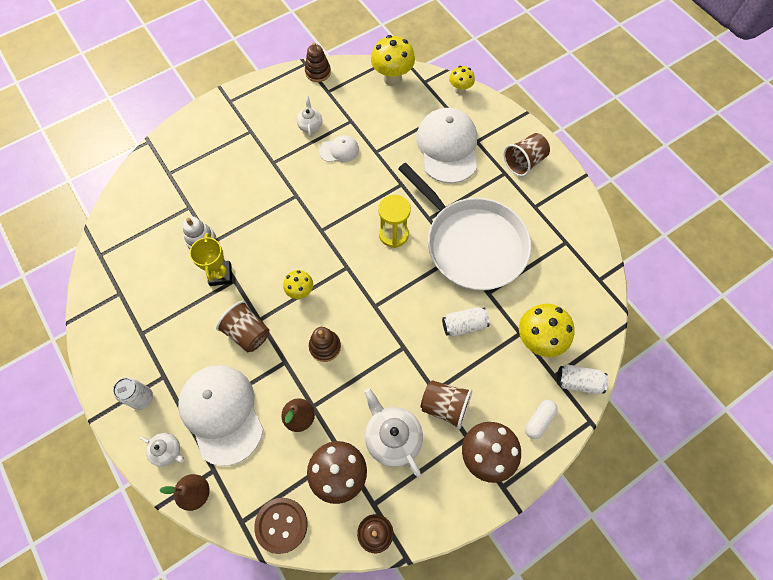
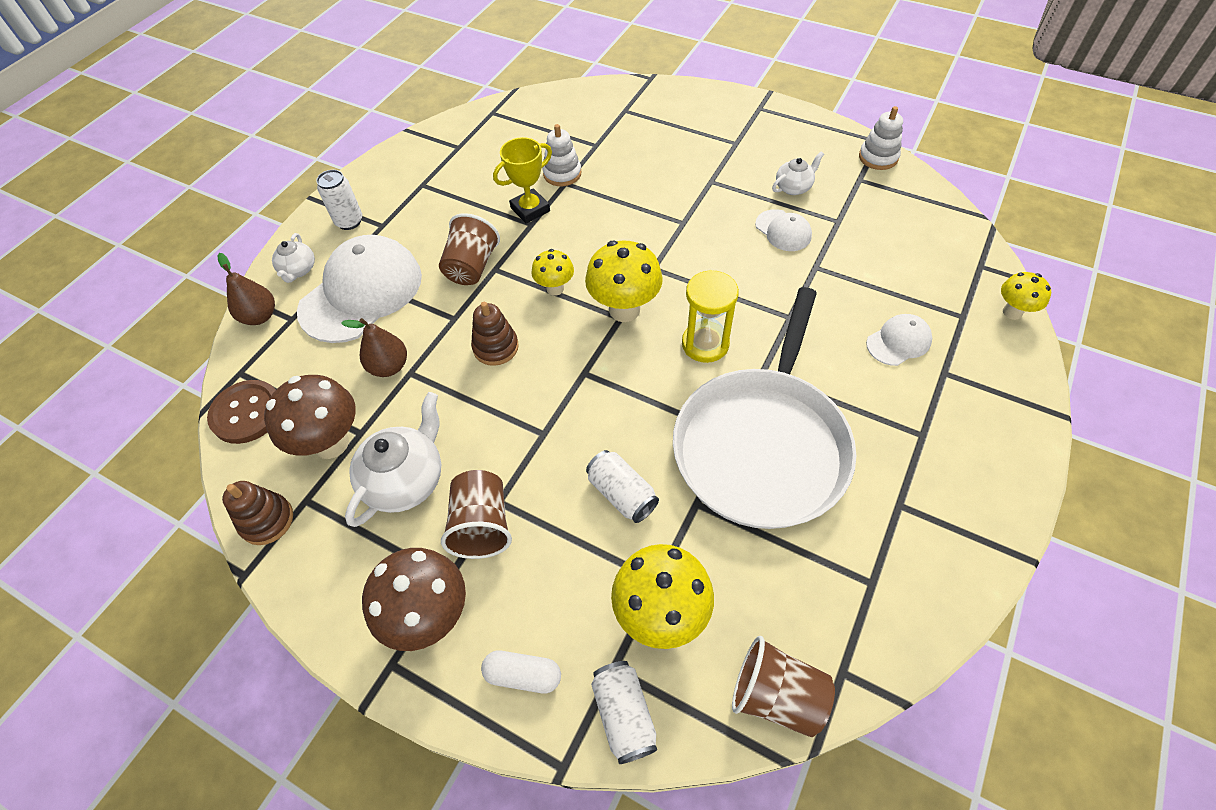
camera: 65 degrees right, 10 degrees down
(318, 72) = (878, 157): brown stacking toy -> white stacking toy
(392, 78) = (948, 230): yellow mushroom -> yellow mushroom (624, 310)
(447, 147) = (898, 342): white cap -> white cap, size x0.47
(524, 162) = (968, 453): brown cup -> brown cup (776, 695)

